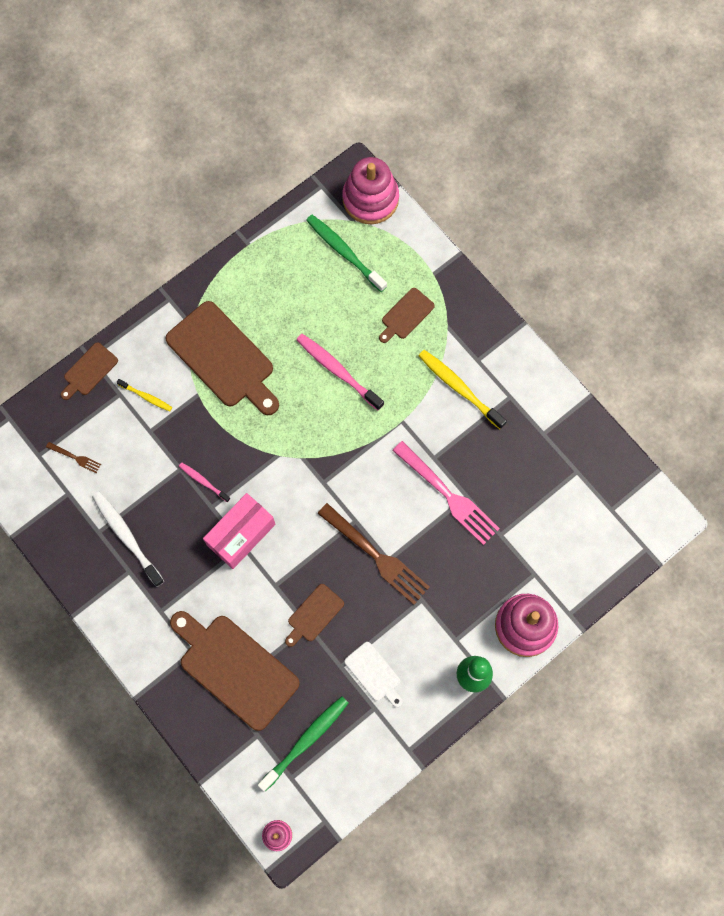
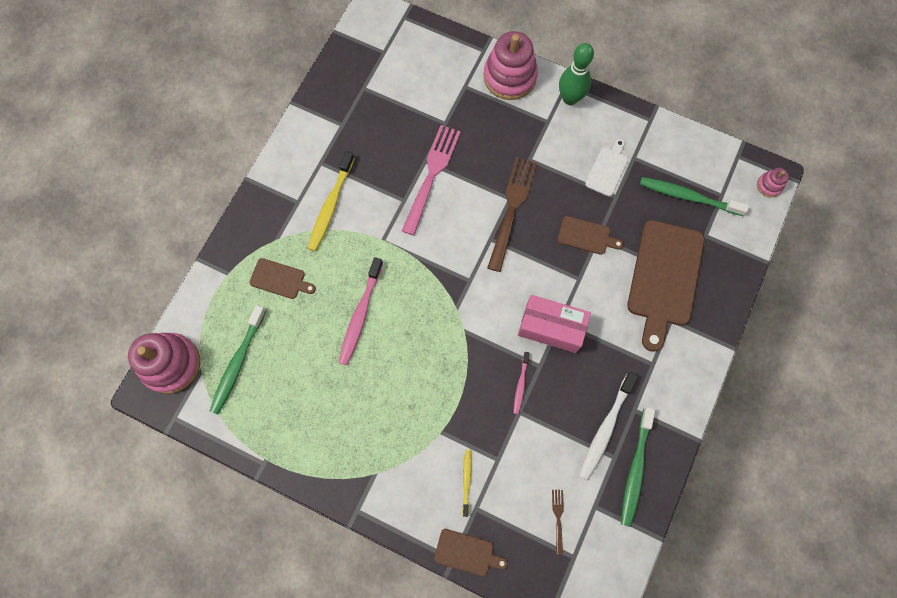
camera: 115 degrees left, 0 degrees up
(79, 544) = (635, 469): none -> green toothbrush
(223, 358) = (394, 426): brown cutting board -> none

